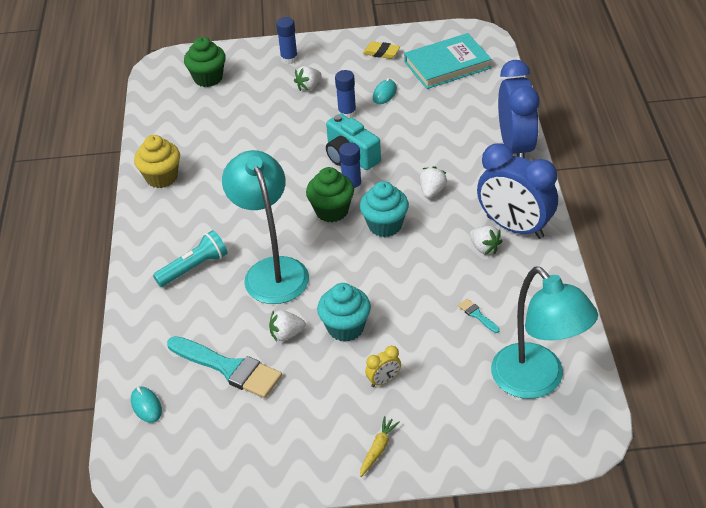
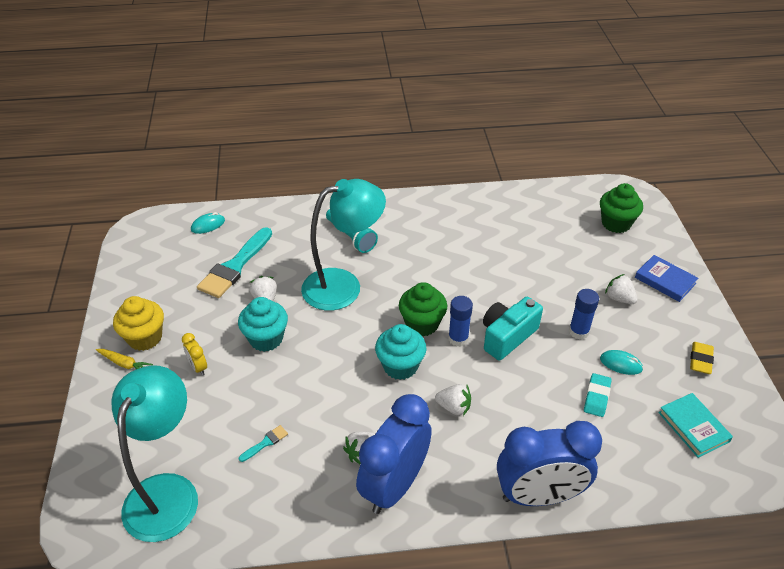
camera: 85 degrees right, 0 degrees up
(161, 177) = (465, 207): yellow cupcake -> yellow cupcake (145, 338)
(289, 59) = (665, 280): blue glue stick -> blue book
(419, 110) = (596, 397): none -> turquoise eraser
(447, 65) = (693, 427): turquoise book -> turquoise book, size x0.64
(537, 382) = (167, 492): turquoise lamp -> turquoise lamp turned 135 degrees clockwise

